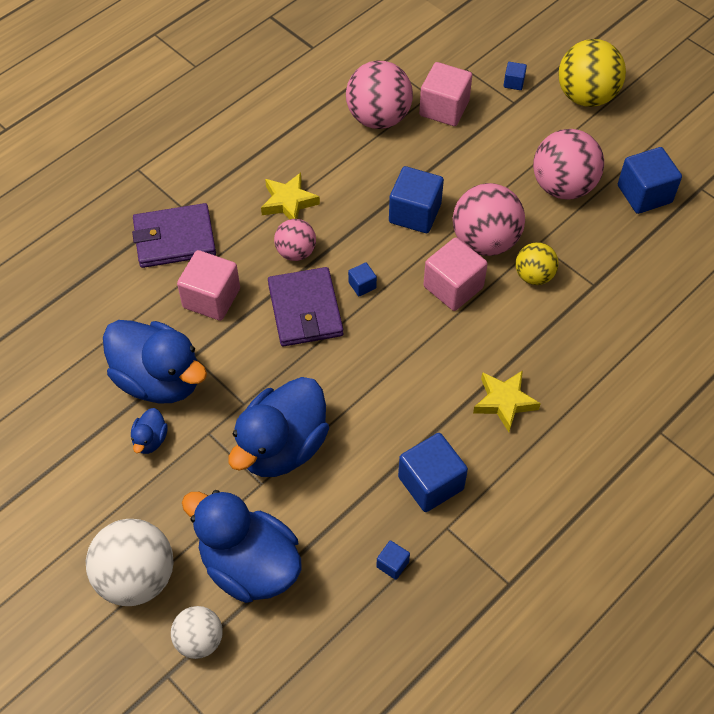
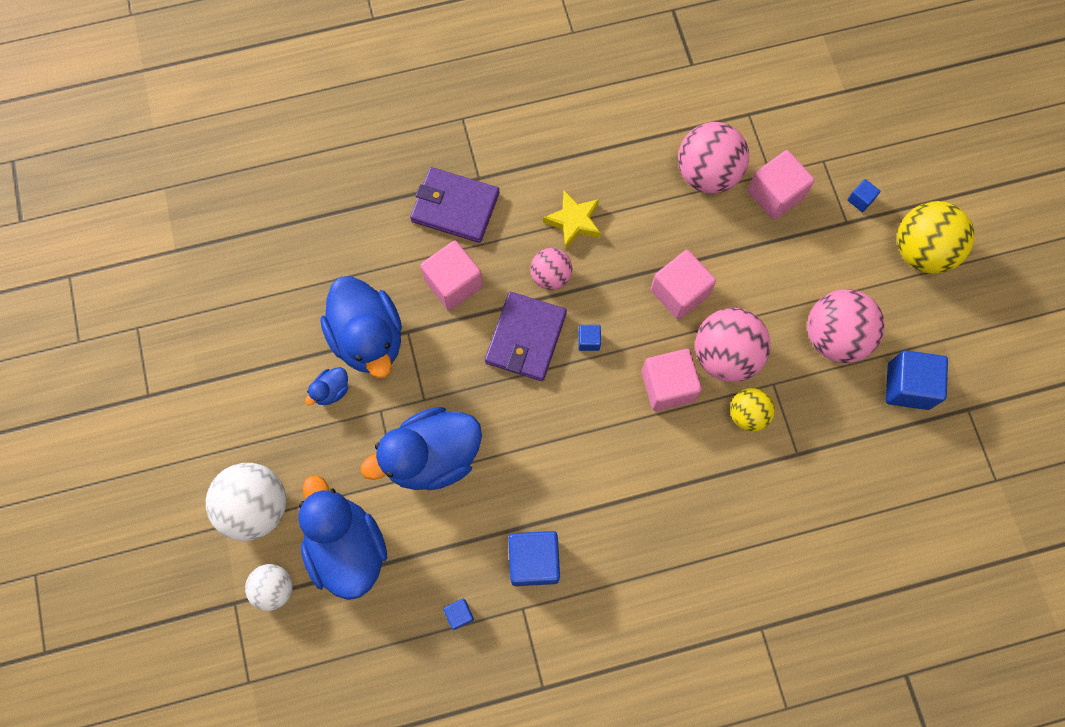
camera: 30 degrees right, 15 degrees up
(415, 213) = (679, 292): blue cube -> pink cube
(504, 402) = (643, 522): yellow star -> none

